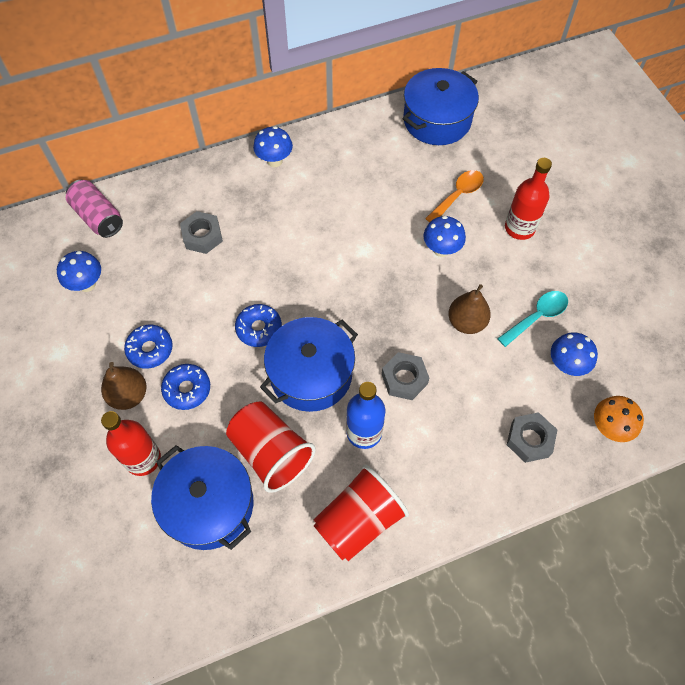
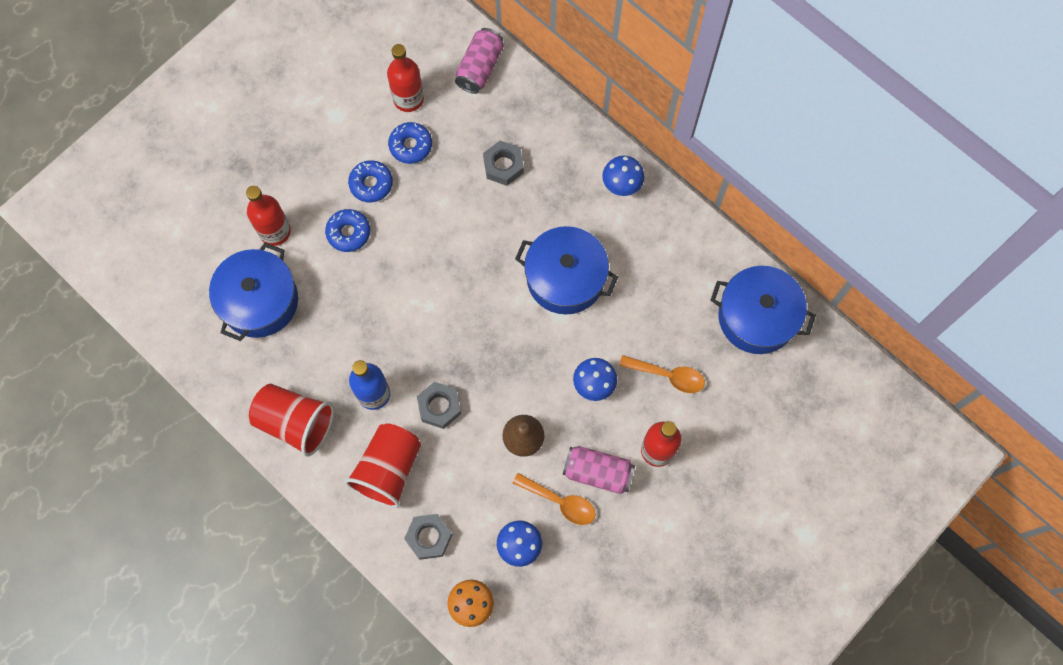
camera: 65 degrees right, 10 degrees up
(87, 284) = (408, 99): blue mushroom -> red bottle
(129, 395) = (323, 190): brown pear -> none
(259, 328) = (432, 261): blue donut -> blue donut (410, 146)
(271, 453) = (322, 327): red cup -> red cup (388, 469)
(311, 374) = (408, 326): blue pot -> blue pot (565, 278)
(521, 278) = (598, 472): none -> pink can
(537, 317) = (560, 502): turquoise spoon -> orange spoon

